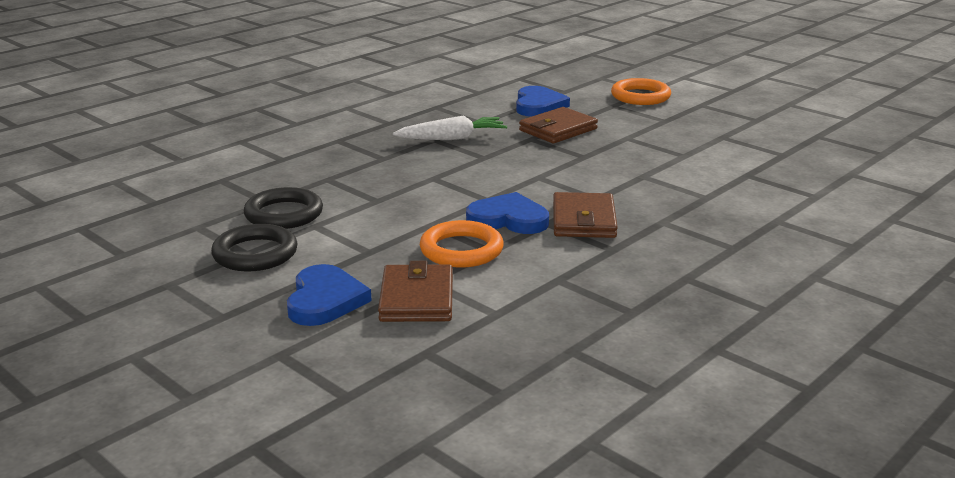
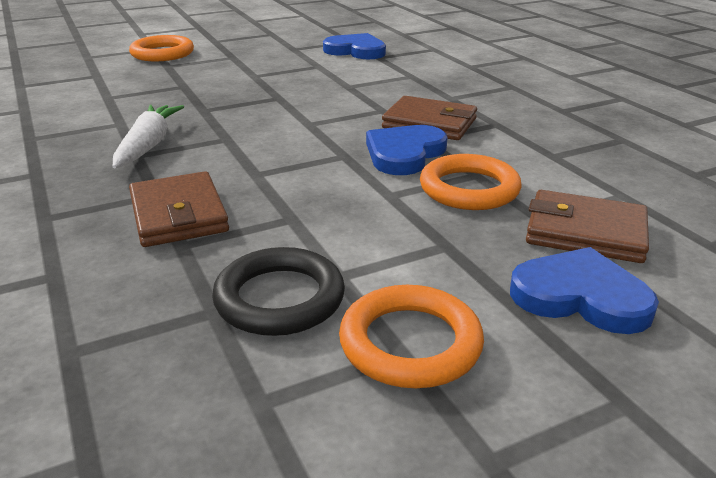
camera: 70 degrees left, 5 degrees up
(255, 254) = (410, 343): black ring -> orange ring
(538, 105) = (117, 91): blue heart -> blue heart (356, 51)
(558, 130) = (197, 95): brown wallet -> brown wallet (178, 215)

